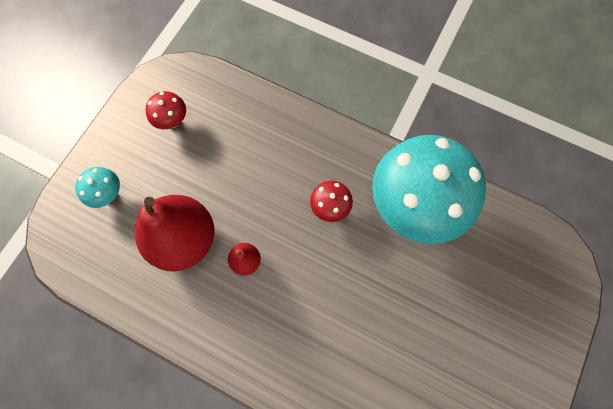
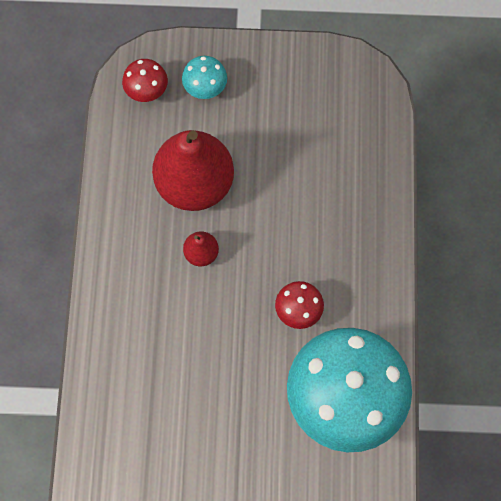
camera: 65 degrees right, 0 degrees up
(172, 121) = (313, 106): red mushroom -> red mushroom (147, 92)

